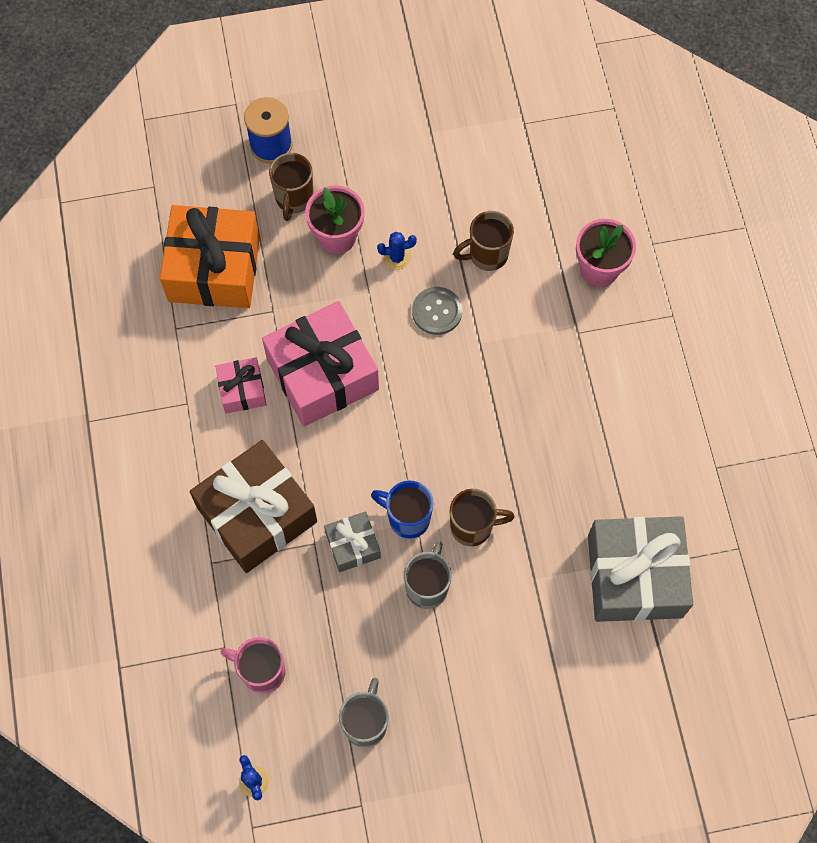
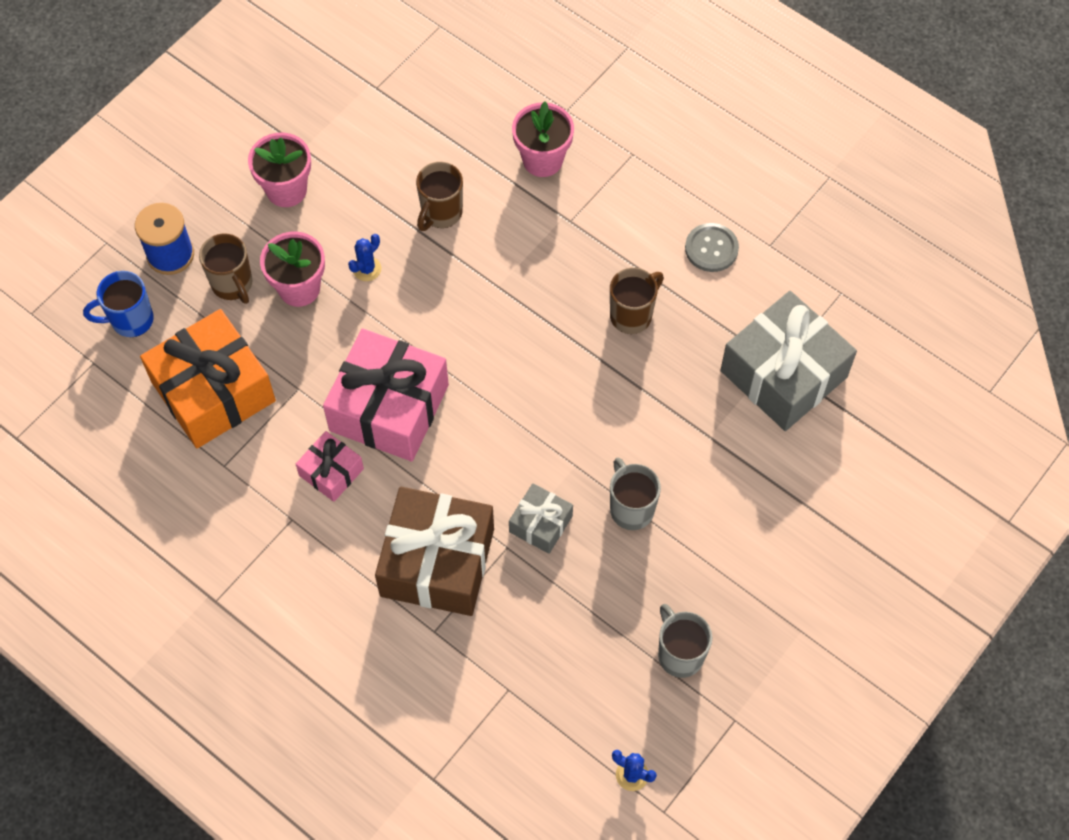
camera: 40 degrees left, 5 degrees down
(262, 671) = (558, 683): pink mug -> none
(392, 155) = (286, 190): none -> pink flower pot
(407, 518) = (565, 468): blue mug -> blue mug (130, 320)
(437, 311) = (440, 287): grey button -> grey button (711, 248)
(473, 527) = (624, 434): brown mug -> brown mug (632, 315)

